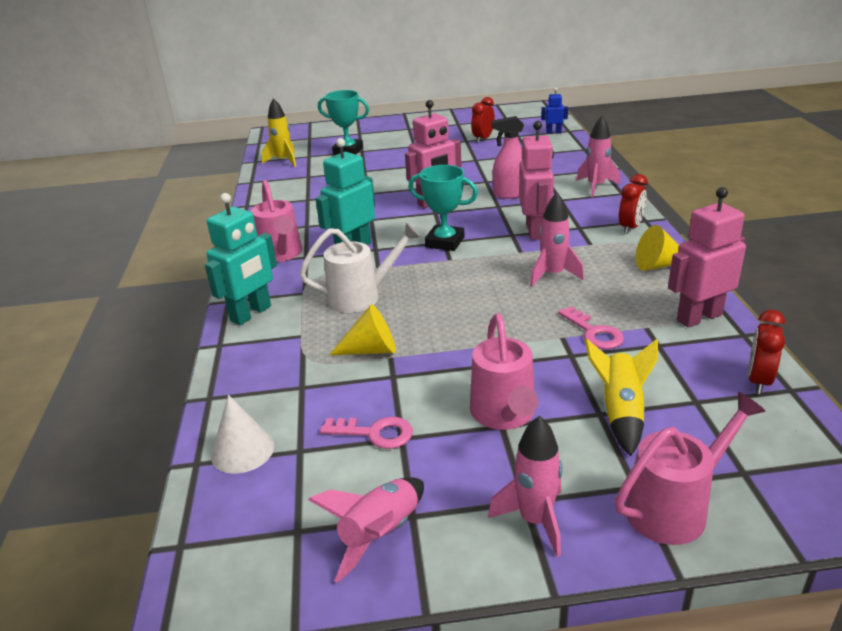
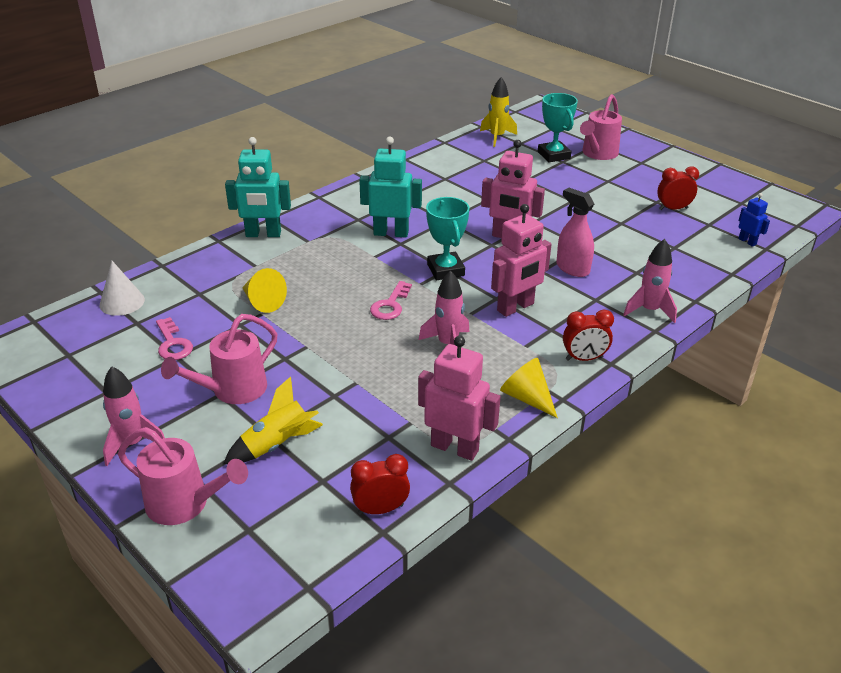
camera: 50 degrees right, 5 degrees up
(281, 254) = (350, 208): pink watering can -> pink watering can (597, 154)
(362, 296) = (326, 268): white watering can -> none
(380, 534) = (82, 386): pink rocket -> none
(594, 333) = (376, 397): pink key -> pink key (390, 305)

